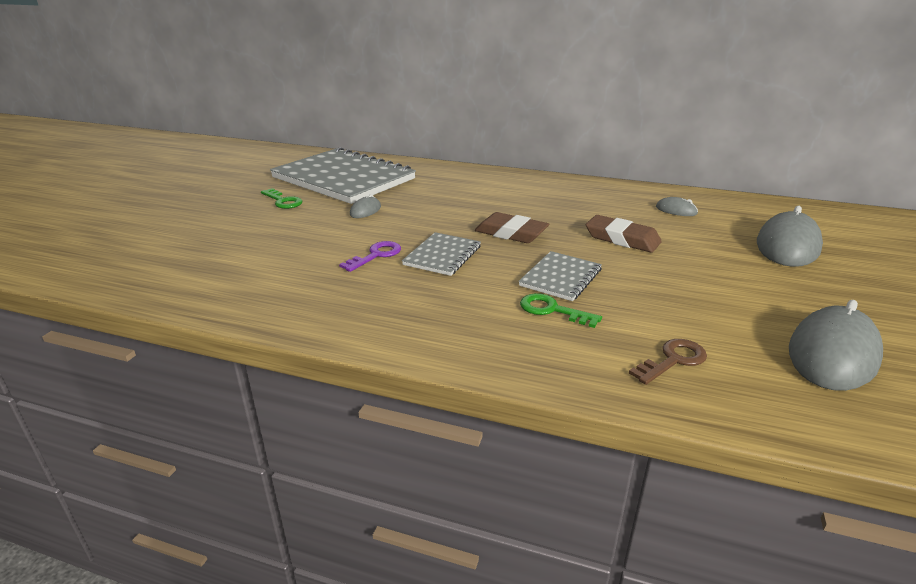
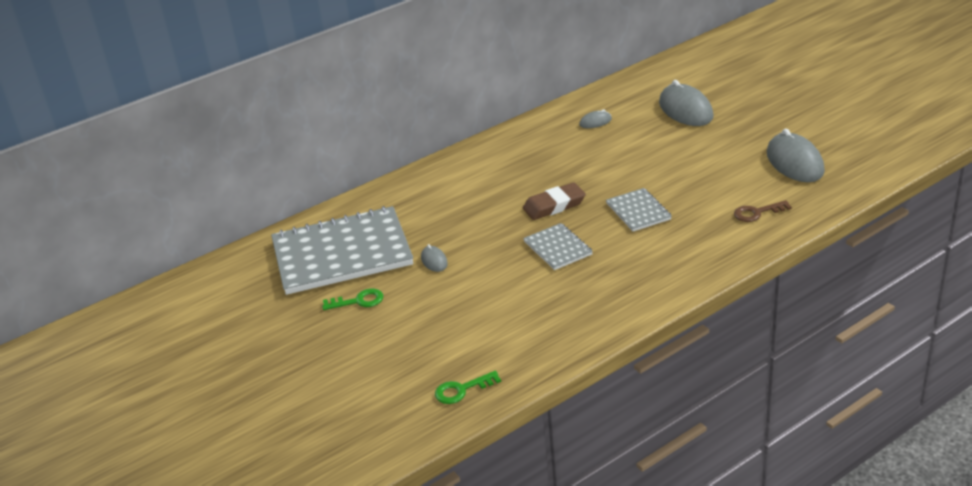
camera: 50 degrees left, 5 degrees up
(376, 255) = (525, 278): purple key -> none
(552, 310) = (673, 231): green key -> green key (462, 390)
(622, 239) = (612, 164): brown eraser -> none
(673, 360) = (757, 213): brown key -> brown key turned 105 degrees counterclockwise

